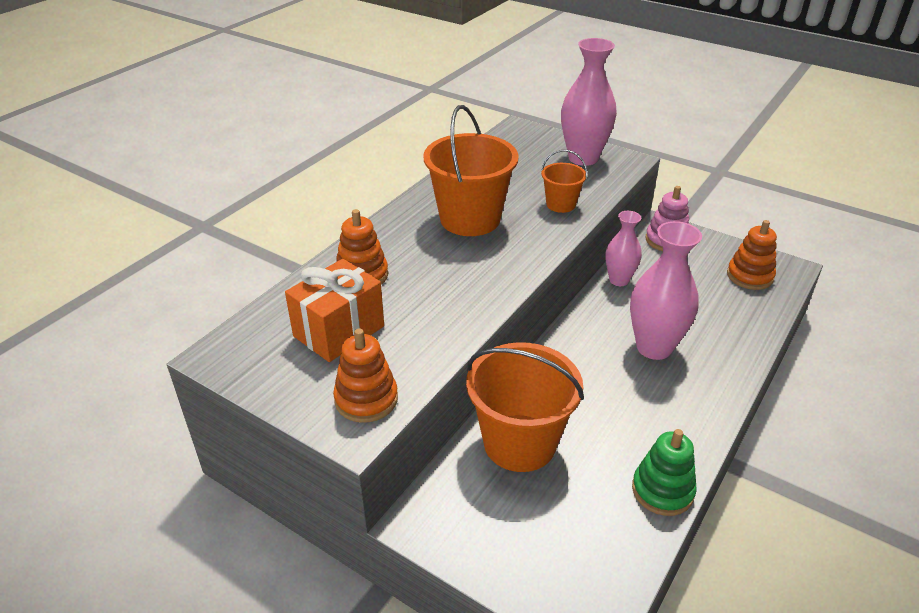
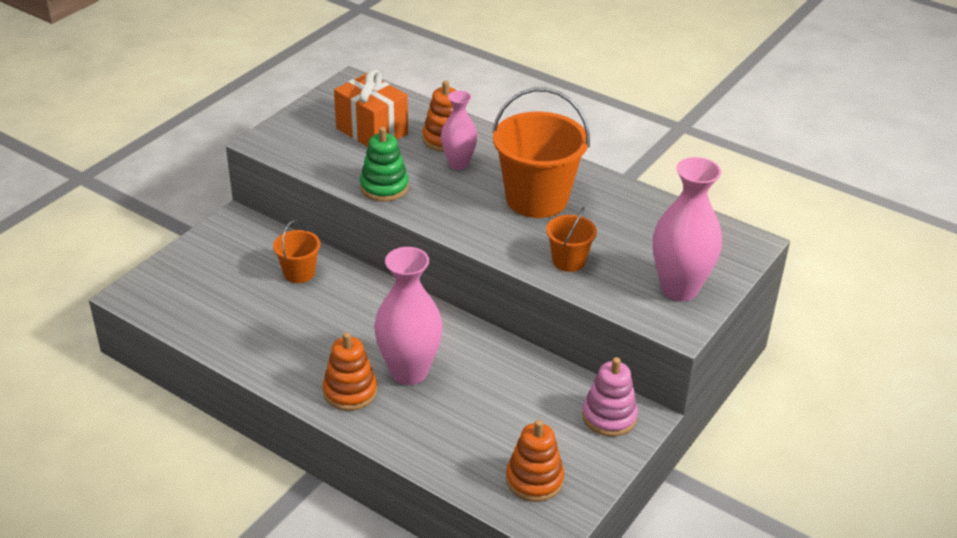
camera: 90 degrees right, 0 degrees up
(366, 399) = (293, 145): orange stacking toy -> orange stacking toy (350, 392)
(519, 443) = (299, 273): orange bucket -> orange bucket, size x0.50
(619, 280) = (524, 362): pink vase -> pink vase (458, 164)
(662, 490) = (231, 347): green stacking toy -> green stacking toy (384, 187)

